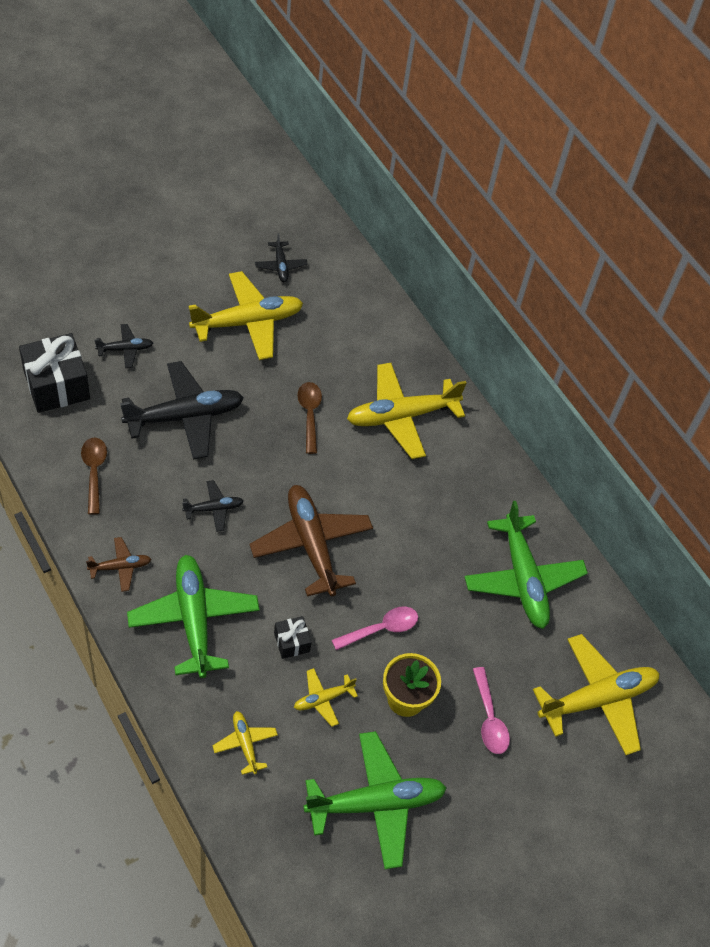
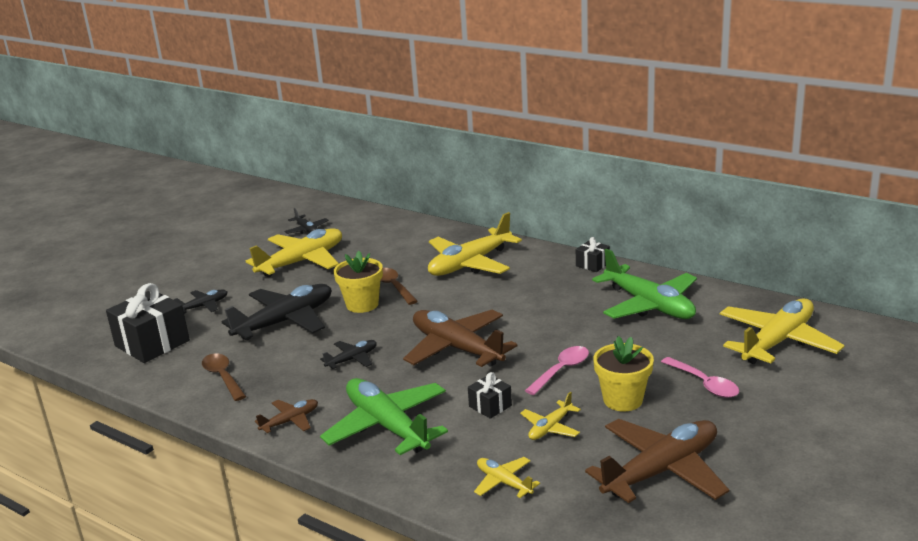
camera: 15 degrees left, 30 degrees down
(266, 428) = (362, 304): none -> yellow flower pot
(376, 803) = (661, 471): green plane -> brown plane
(515, 484) = (592, 264): none -> black gift

